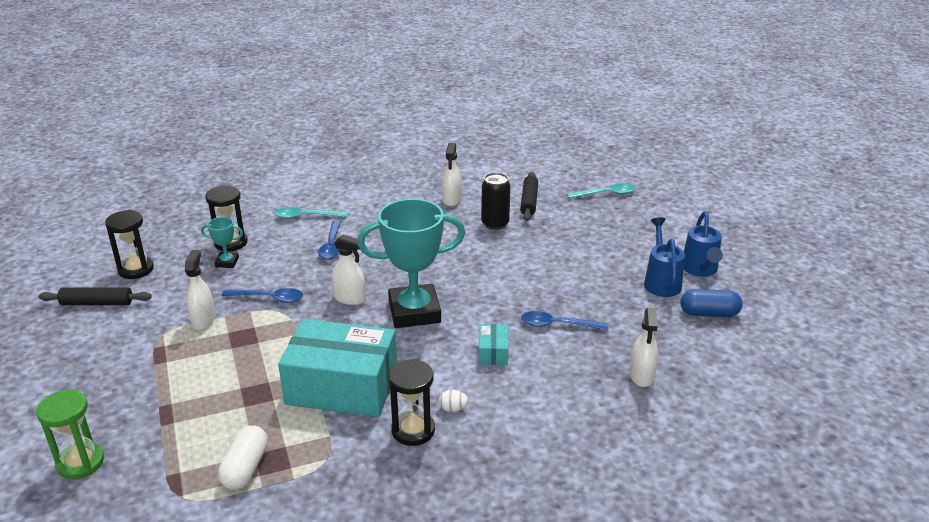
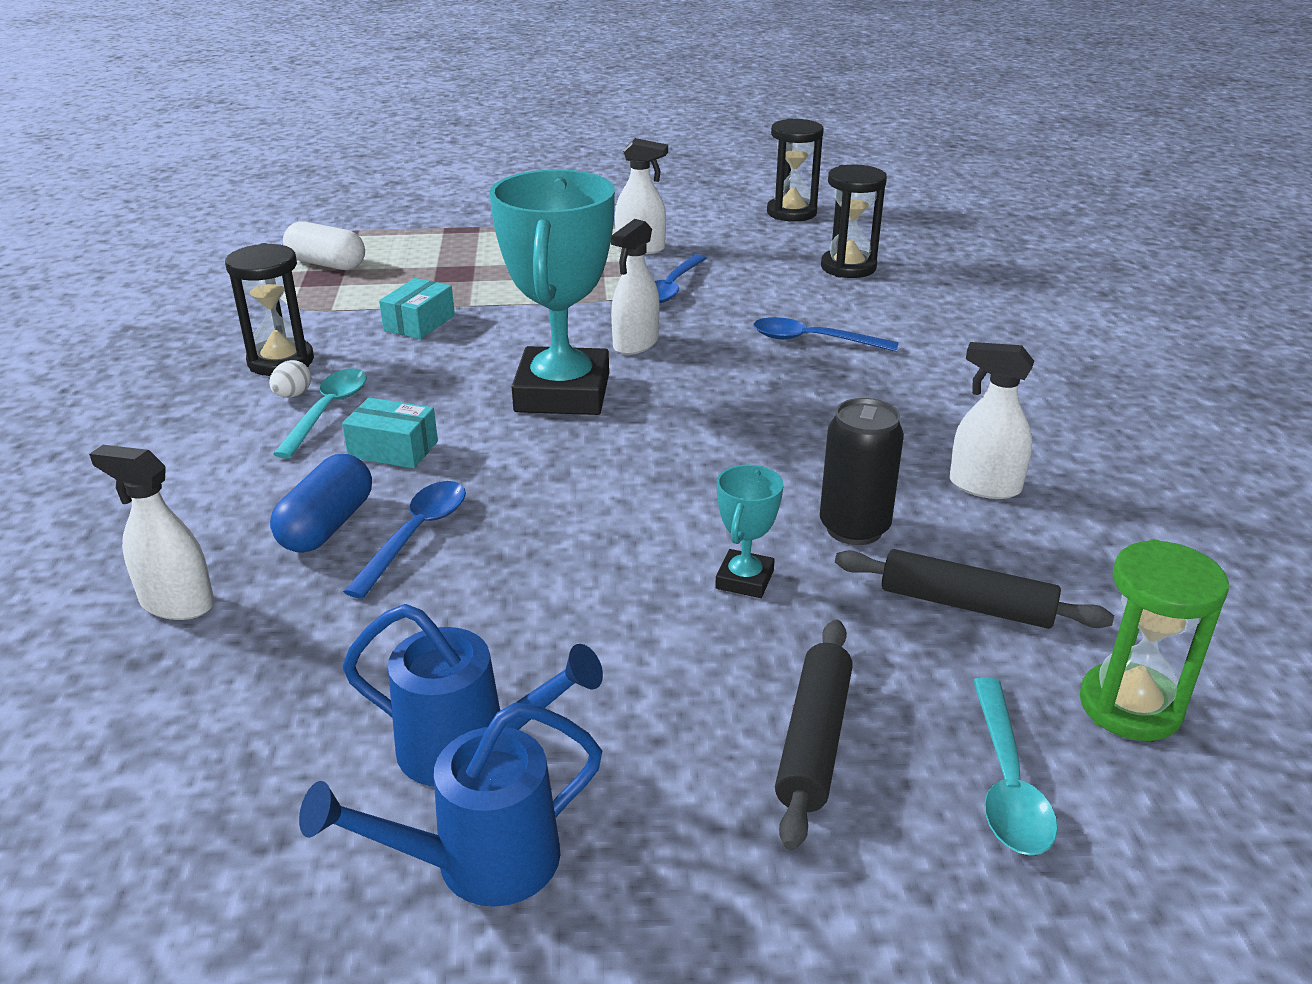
camera: 105 degrees right, 0 degrees up
(80, 463) = (420, 197): green hourglass -> green hourglass (1130, 706)
(97, 303) = (717, 196): black rolling pin -> black rolling pin (814, 741)
(227, 262) = (788, 264): turquoise trophy -> turquoise trophy (744, 579)
(306, 216) = (927, 326): turquoise spoon -> turquoise spoon (328, 411)
(342, 387) = (419, 323): turquoise box -> turquoise box, size x0.42
(700, 270) = (479, 863): blue watering can -> blue watering can turned 45 degrees counterclockwise
(709, 313) = (277, 797): blue capsule -> blue capsule (327, 525)

